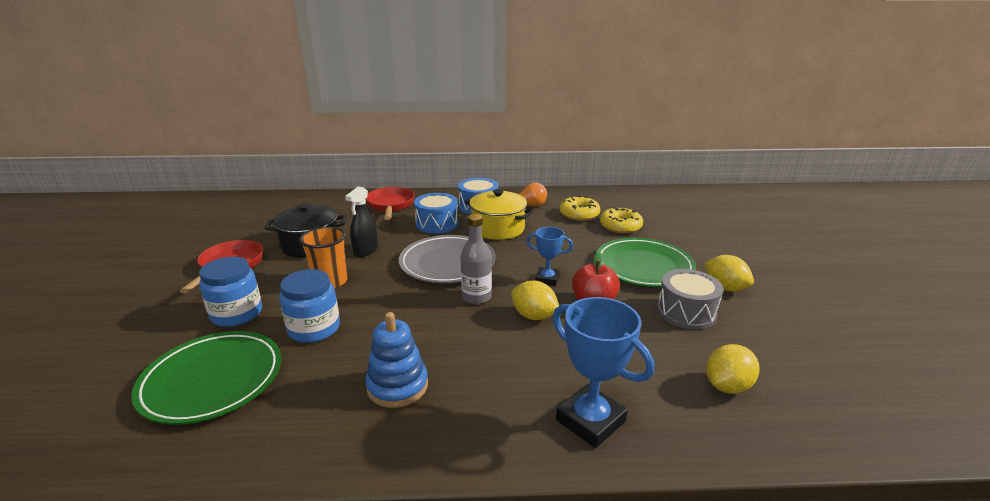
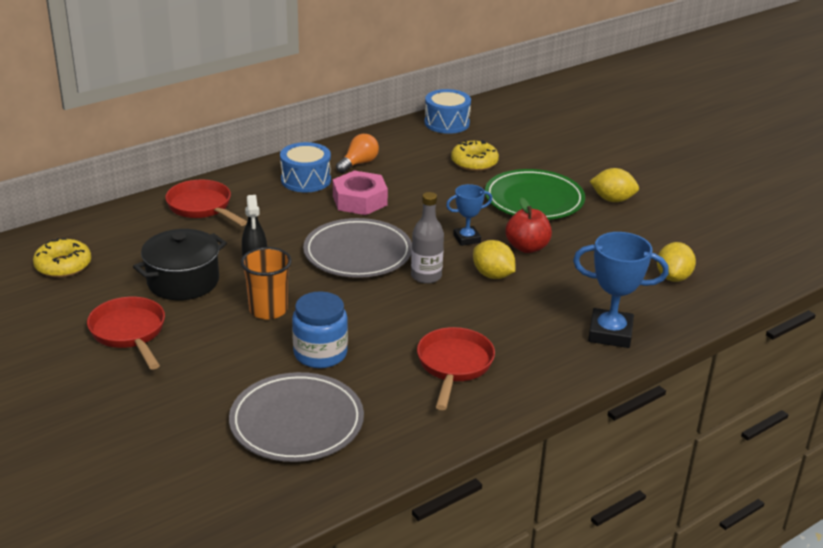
camera: 35 degrees left, 5 degrees up
(212, 380) = (297, 422): green plate -> grey plate
(237, 314) = (223, 370): blue jar -> none
(397, 386) = (454, 366): blue stacking toy -> red pan
(437, 224) = (288, 214): blue drum -> blue drum (447, 123)
(498, 228) = (359, 200): yellow pot -> pink nut
(534, 316) = (492, 275): yellow lemon -> yellow lemon turned 45 degrees clockwise
(579, 214) = (421, 159): yellow donut -> yellow donut (63, 266)
(686, 312) = (602, 231): grey drum -> none

